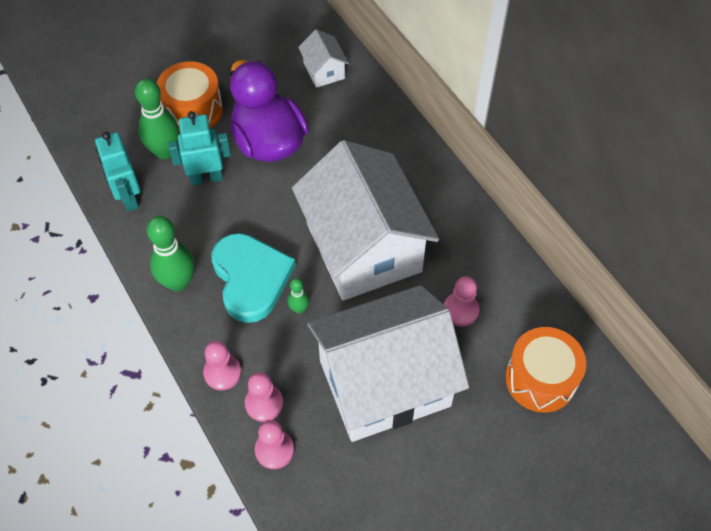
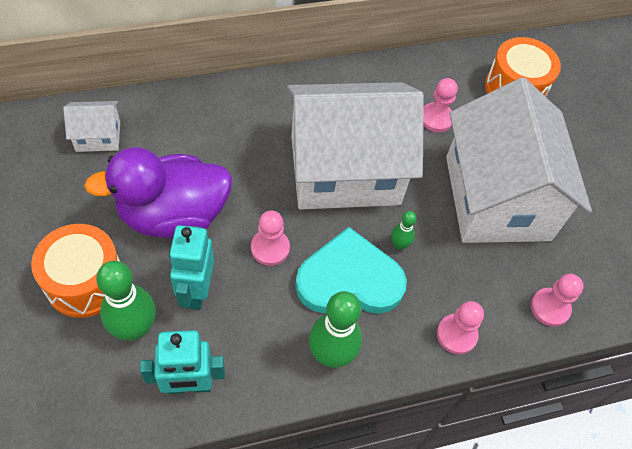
camera: 80 degrees left, 0 degrees up
(264, 403) = (499, 304): pink pawn -> pink pawn (270, 248)

